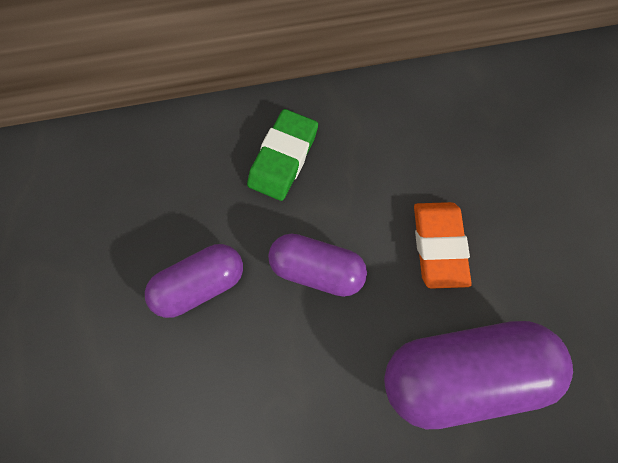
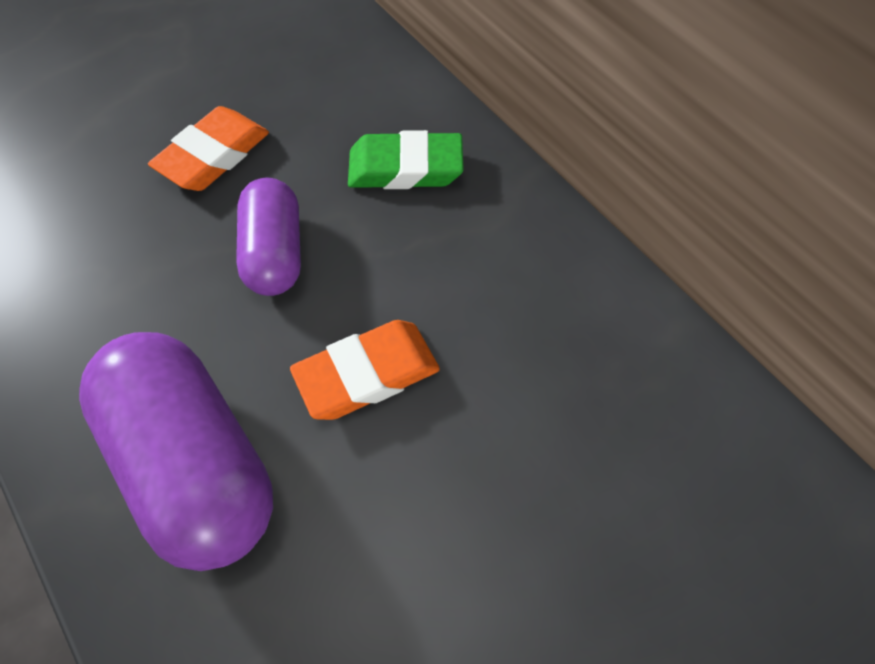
camera: 65 degrees right, 10 degrees down
(199, 285) = (213, 155): purple capsule -> orange eraser

